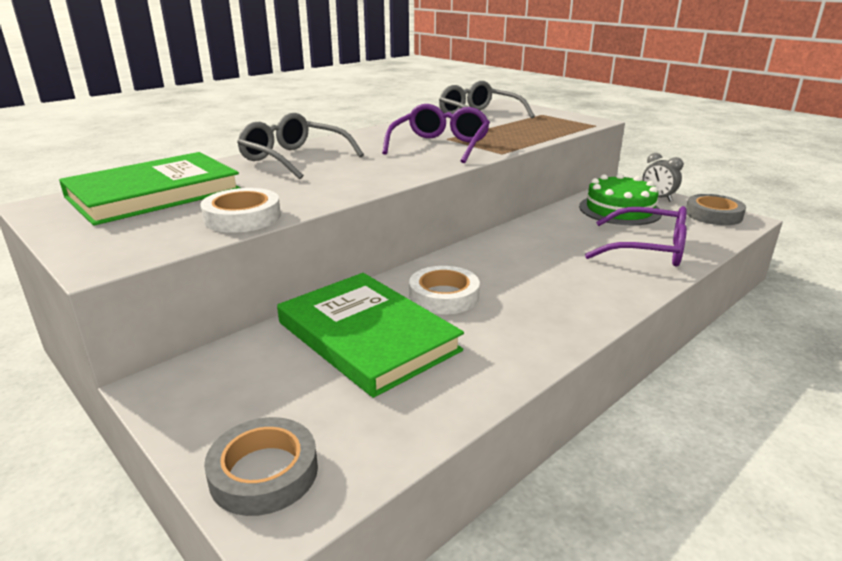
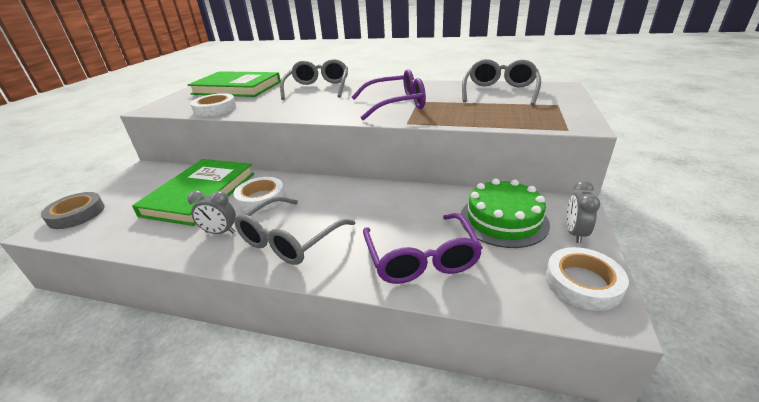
camera: 60 degrees right, 5 degrees up
(502, 334) = (220, 232): none -> grey clock
(563, 296) = (290, 239): none -> grey glasses
(713, 215) = (582, 282): grey tape -> white tape

